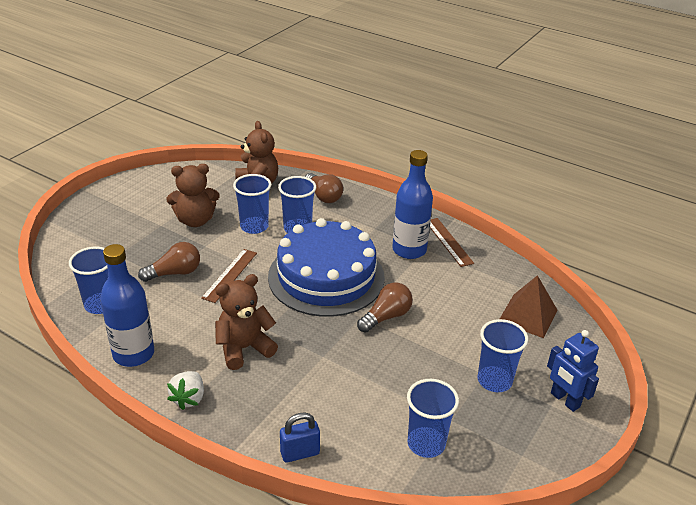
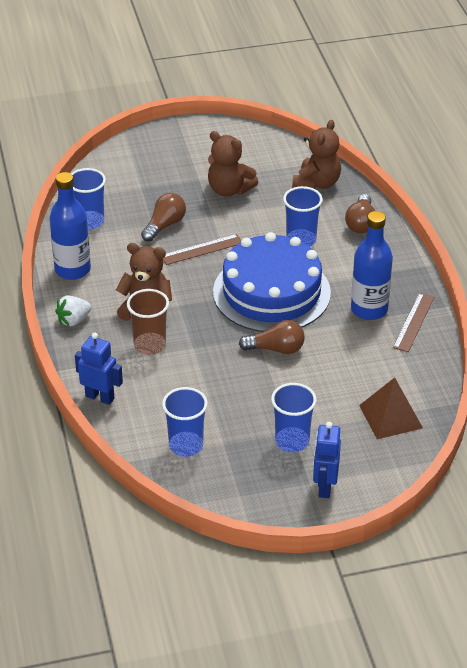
camera: 45 degrees right, 5 degrees up
(175, 273) = (164, 225): brown light bulb -> brown light bulb turned 75 degrees counterclockwise
(254, 226) = (268, 219): blue cup -> none
(285, 377) = (150, 345): none -> brown cup
(300, 453) = (100, 397): blue padlock -> blue robot

